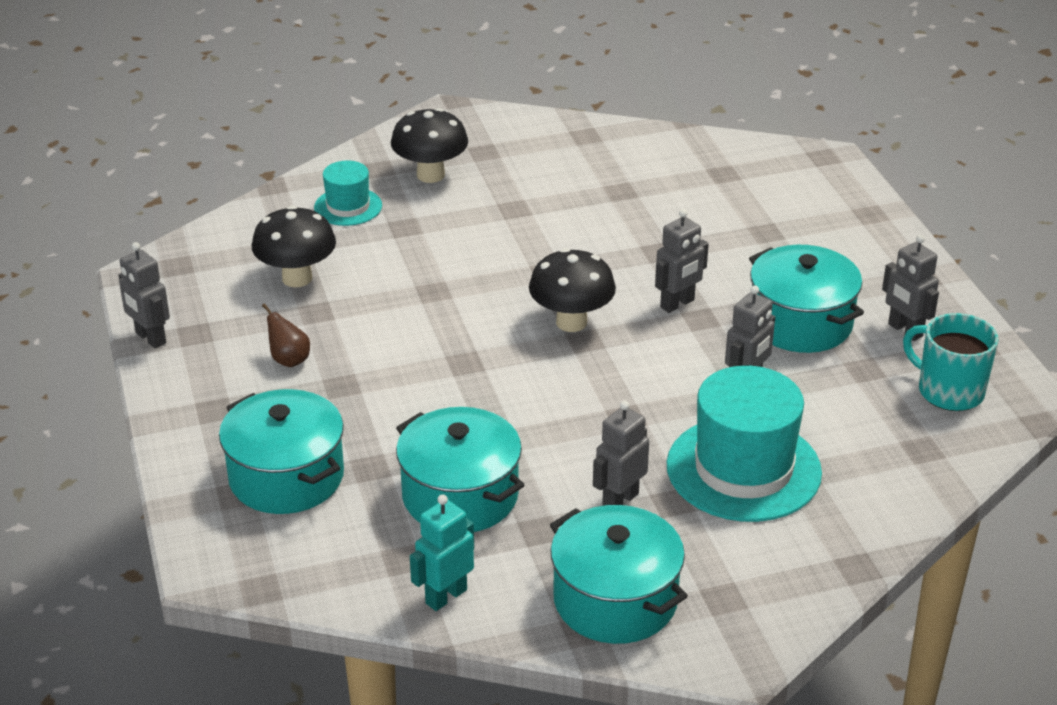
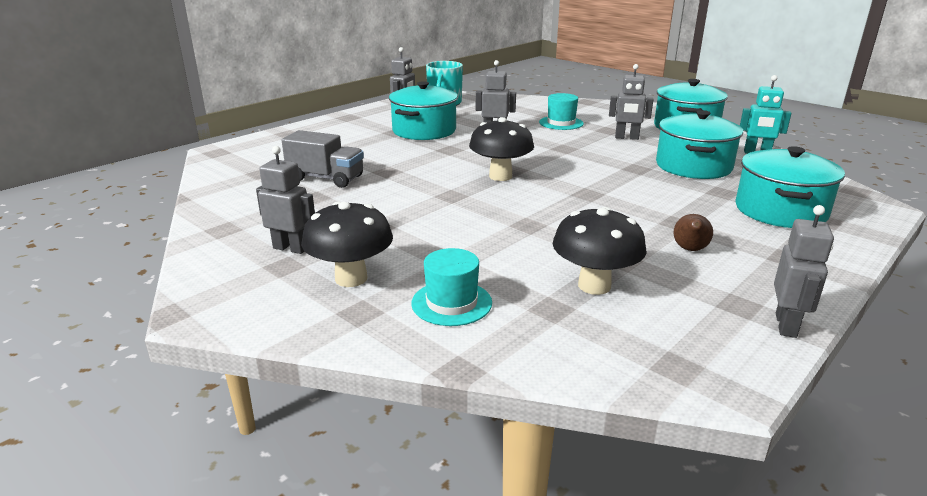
camera: 120 degrees left, 10 degrees down
(669, 208) = (326, 178): none -> grey truck
(677, 304) = (442, 156): grey robot -> grey robot (290, 248)
(743, 469) = (561, 123): turquoise hat -> turquoise hat, size x0.53

